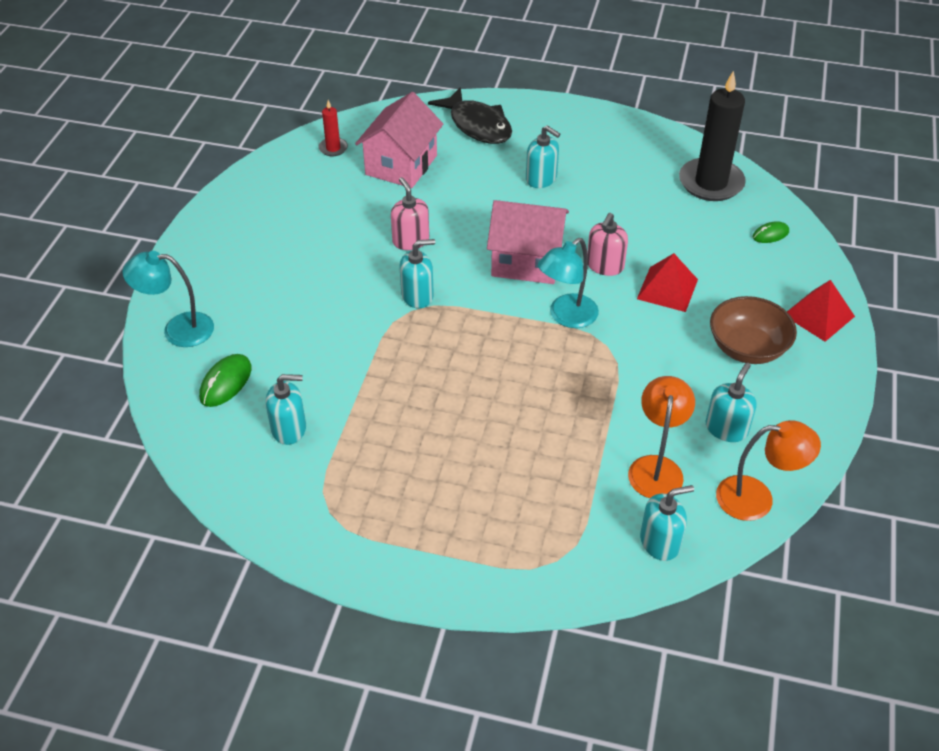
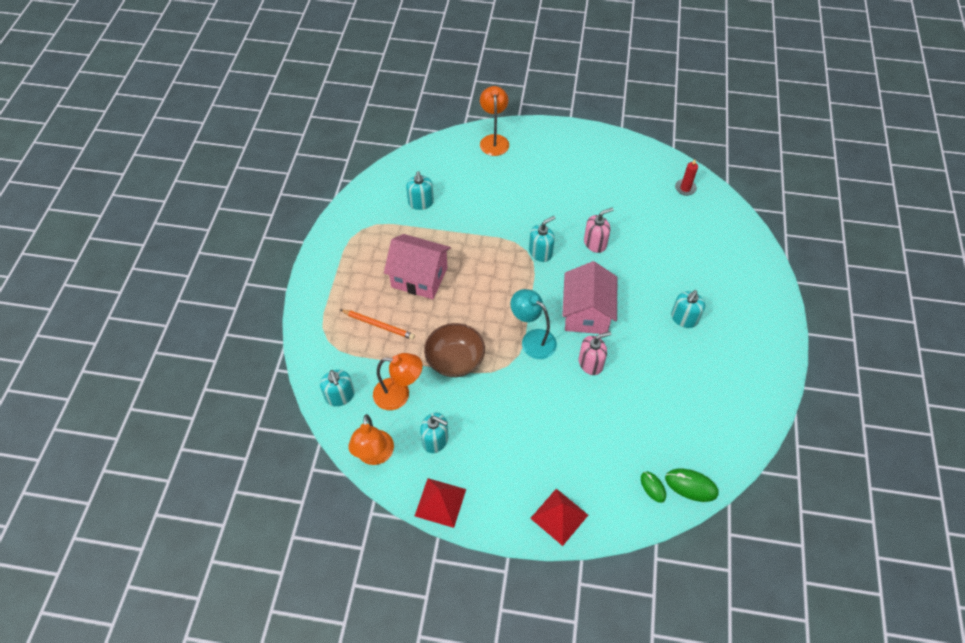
camera: 85 degrees right, 10 degrees up
(178, 329) = (494, 140): turquoise lamp -> orange lamp
(226, 383) = (454, 169): green mouse -> green mouse (691, 486)
(401, 165) = (677, 229): pink house -> pink house (419, 277)
(417, 296) = (540, 252): turquoise soap dispenser -> turquoise soap dispenser turned 105 degrees counterclockwise
(477, 125) = (740, 272): black fish -> none
(531, 491) = (378, 325): none -> orange pencil
(605, 266) = (590, 363): pink soap dispenser -> pink soap dispenser turned 135 degrees clockwise
(667, 289) = (572, 405): red pyramid -> red pyramid (440, 502)
(711, 183) = (711, 443): black candle -> none
(747, 348) = (516, 459): brown bowl -> brown bowl (455, 360)

